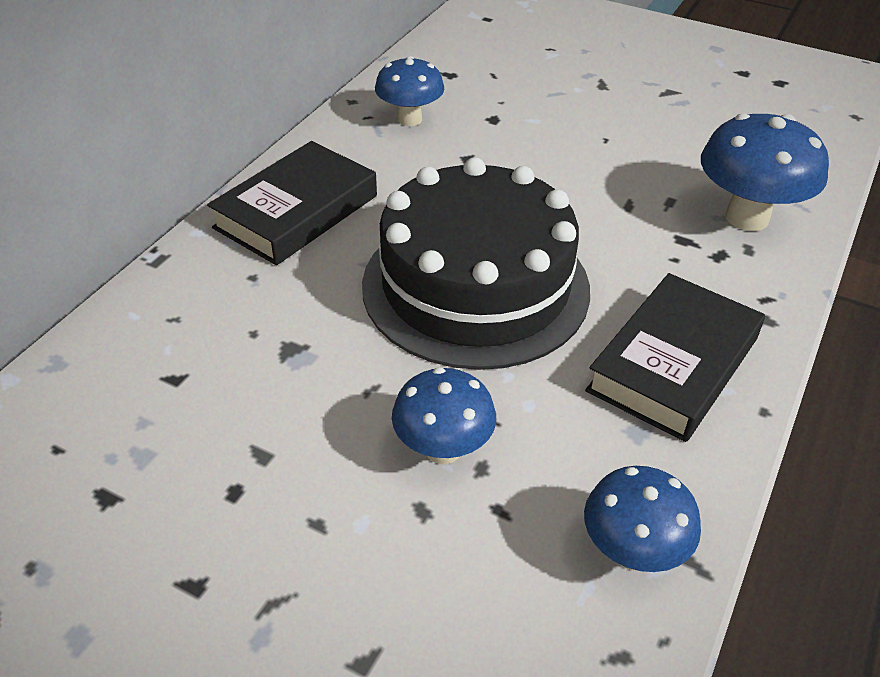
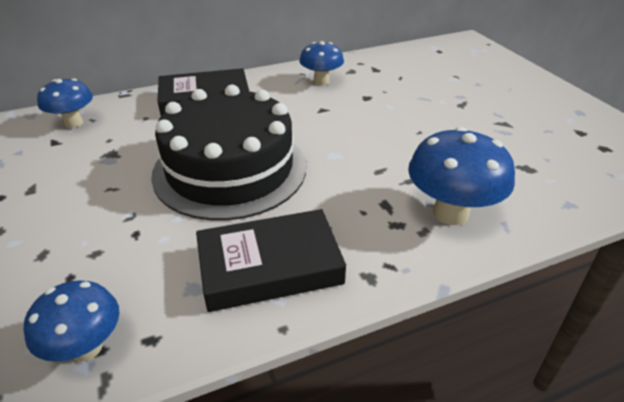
camera: 40 degrees right, 5 degrees down
(443, 449) = (94, 233): blue mushroom -> blue mushroom (73, 123)

